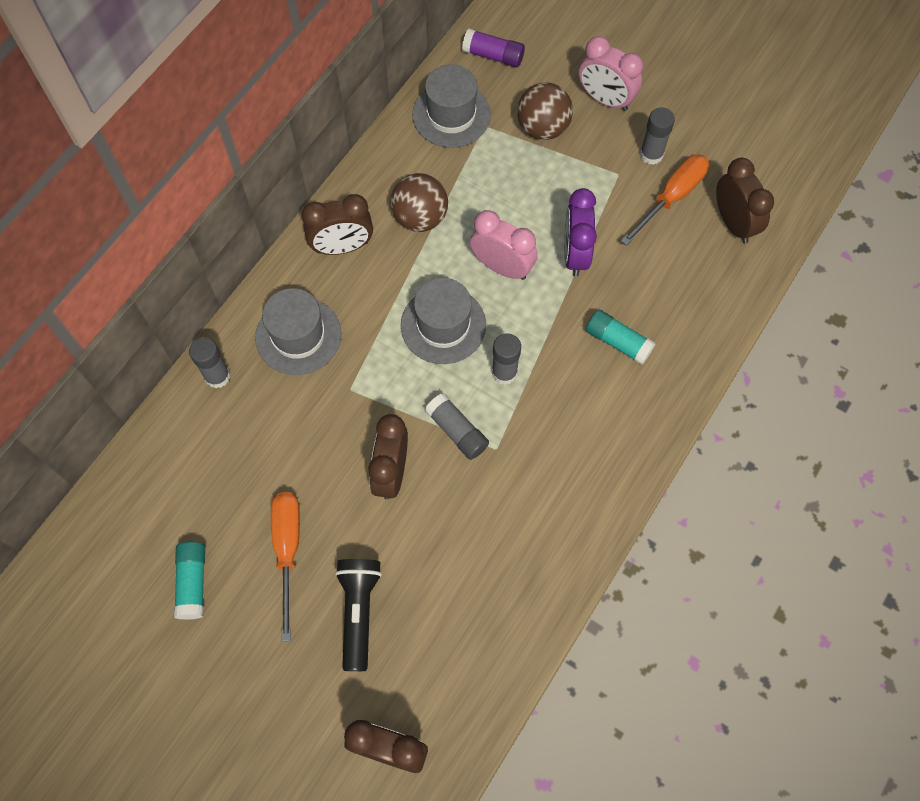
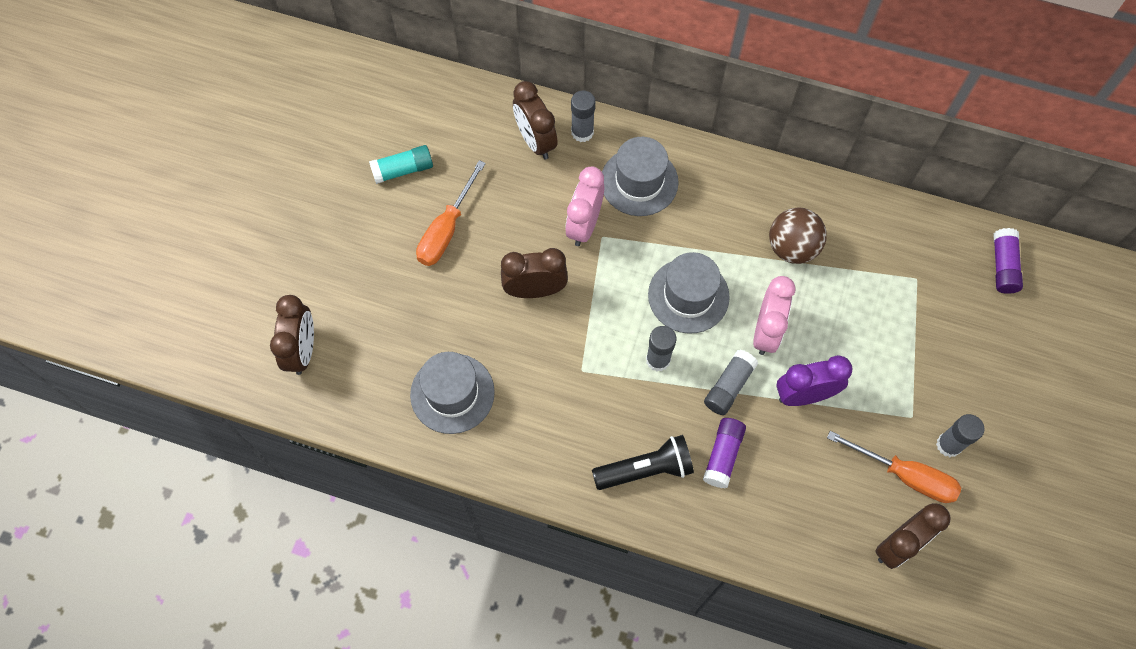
camera: 75 degrees right, 0 degrees up
(287, 550) = (446, 230): orange screwdriver -> orange screwdriver turned 135 degrees clockwise
(342, 247) = (738, 191): brown clock -> brown clock (535, 141)
(358, 612) = (408, 297): black flashlight -> black flashlight (646, 469)
(451, 115) = (916, 245): grey hat -> grey hat (452, 393)
(457, 431) = (588, 333): grey glue stick -> grey glue stick (729, 386)
(542, 128) = (936, 332): brown ball -> none
(605, 100) = (997, 385): pink clock -> pink clock (584, 225)
(618, 342) = (723, 455): turquoise glue stick -> purple glue stick

